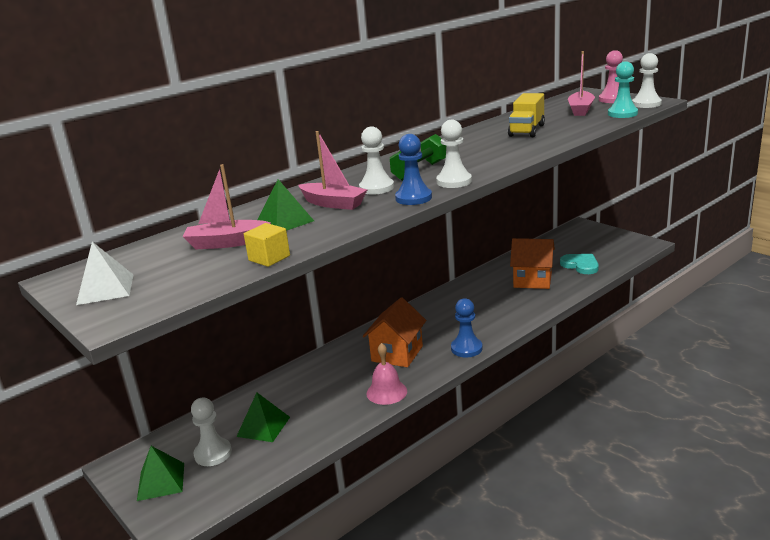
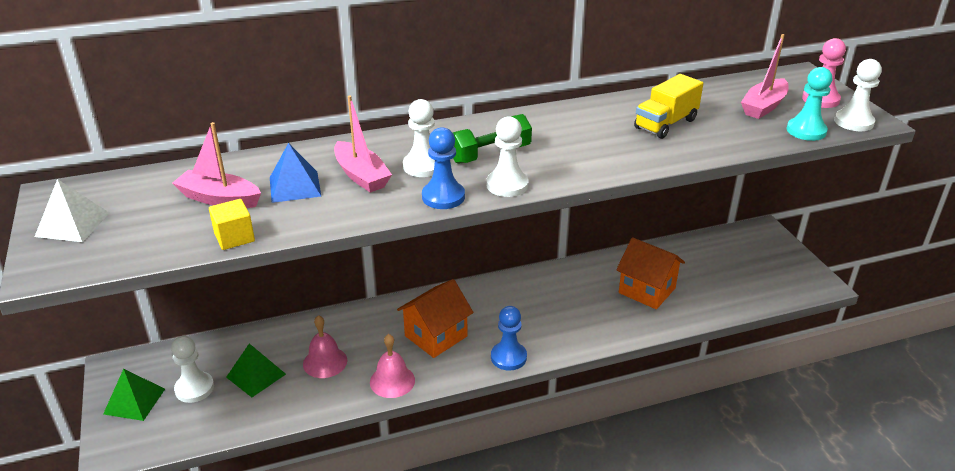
camera: 20 degrees right, 10 degrees up
(284, 221) = (295, 186): green pyramid -> blue pyramid
(318, 398) = (325, 362): none -> pink bell
(580, 265) = (717, 288): turquoise heart -> none

